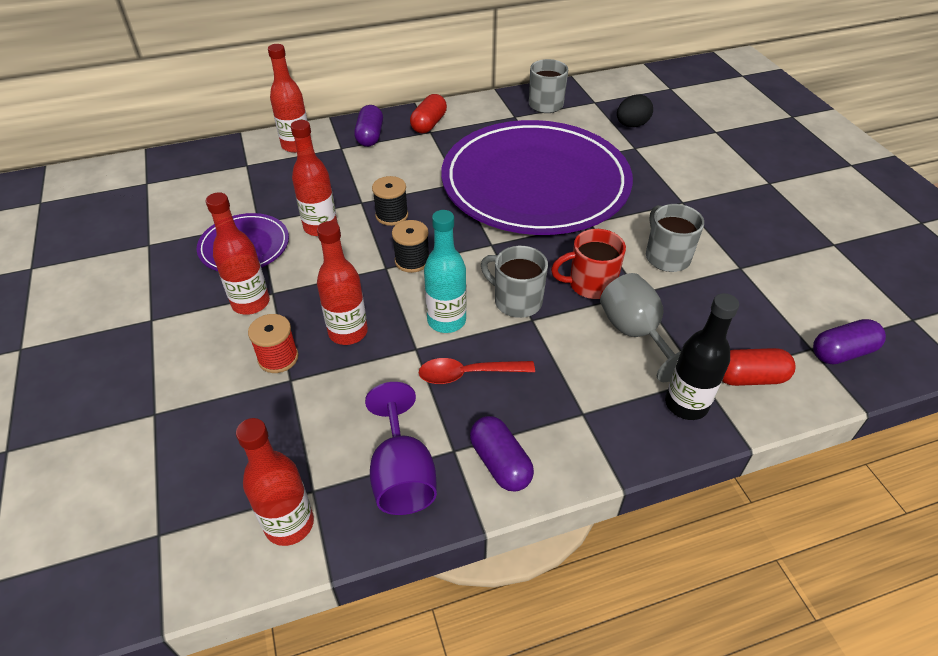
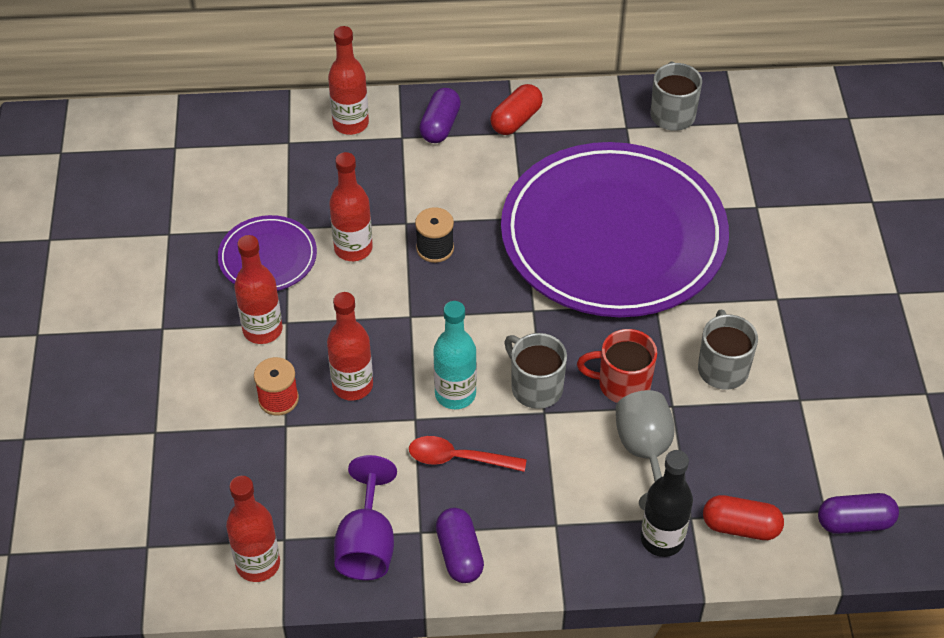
camera: 15 degrees right, 5 degrees up
(412, 261) = (440, 313): black spool -> none
(631, 125) = (768, 170): black egg -> none

